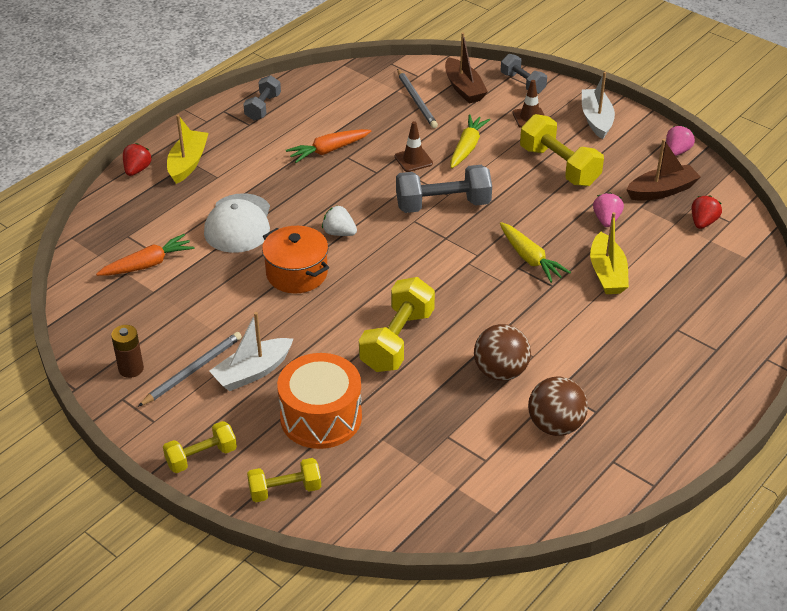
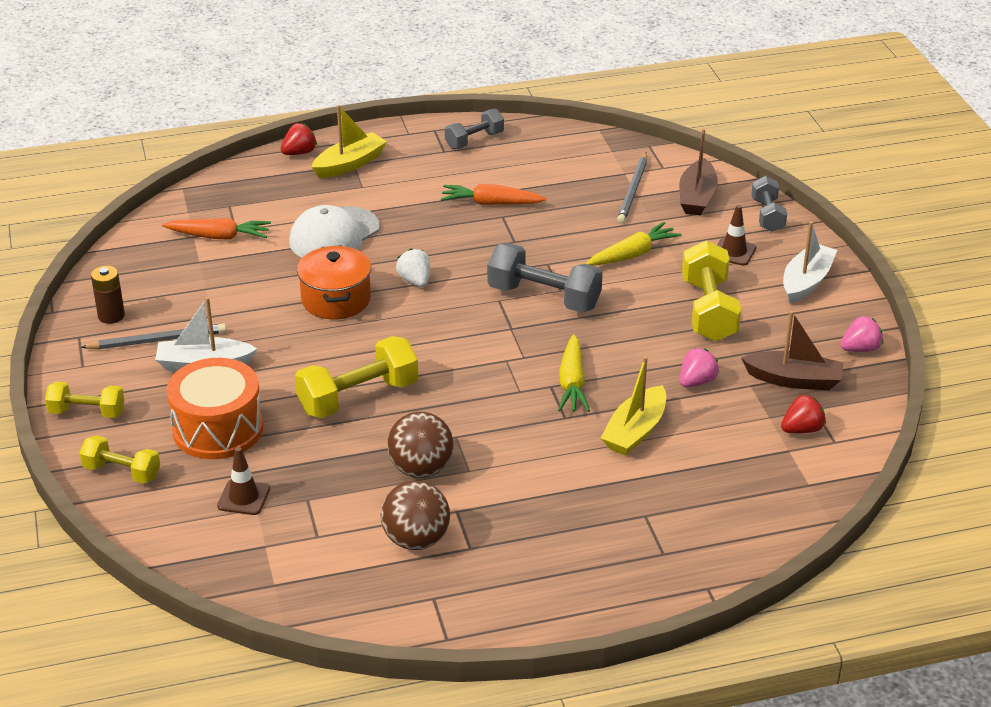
camera: 35 degrees right, 5 degrees down
(413, 160) = (564, 244): brown traffic cone -> brown traffic cone (244, 497)

